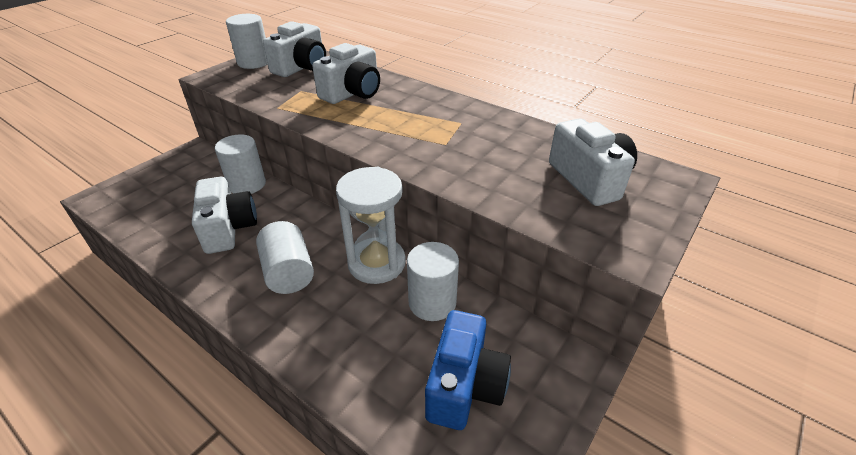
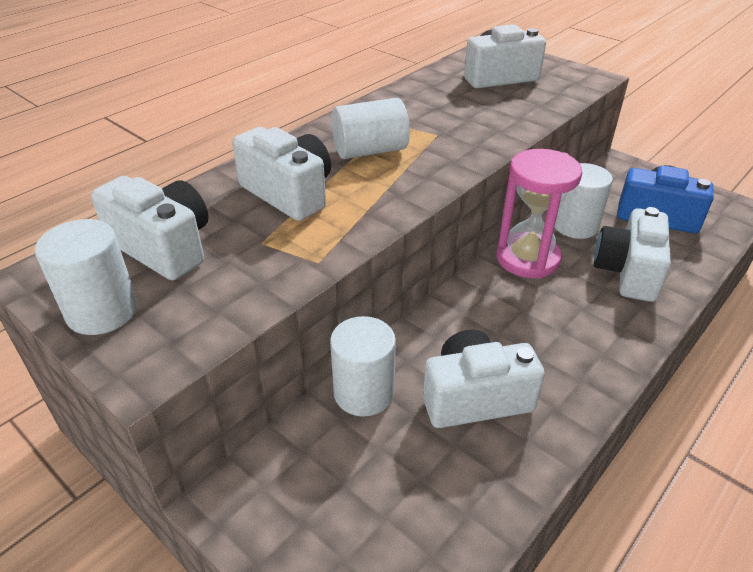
camera: 85 degrees left, 0 degrees up
(288, 272) = (553, 325): white cylinder -> white cylinder (370, 151)
(355, 335) = (628, 272): none -> white camera
(376, 263) = (527, 258): white hourglass -> pink hourglass

